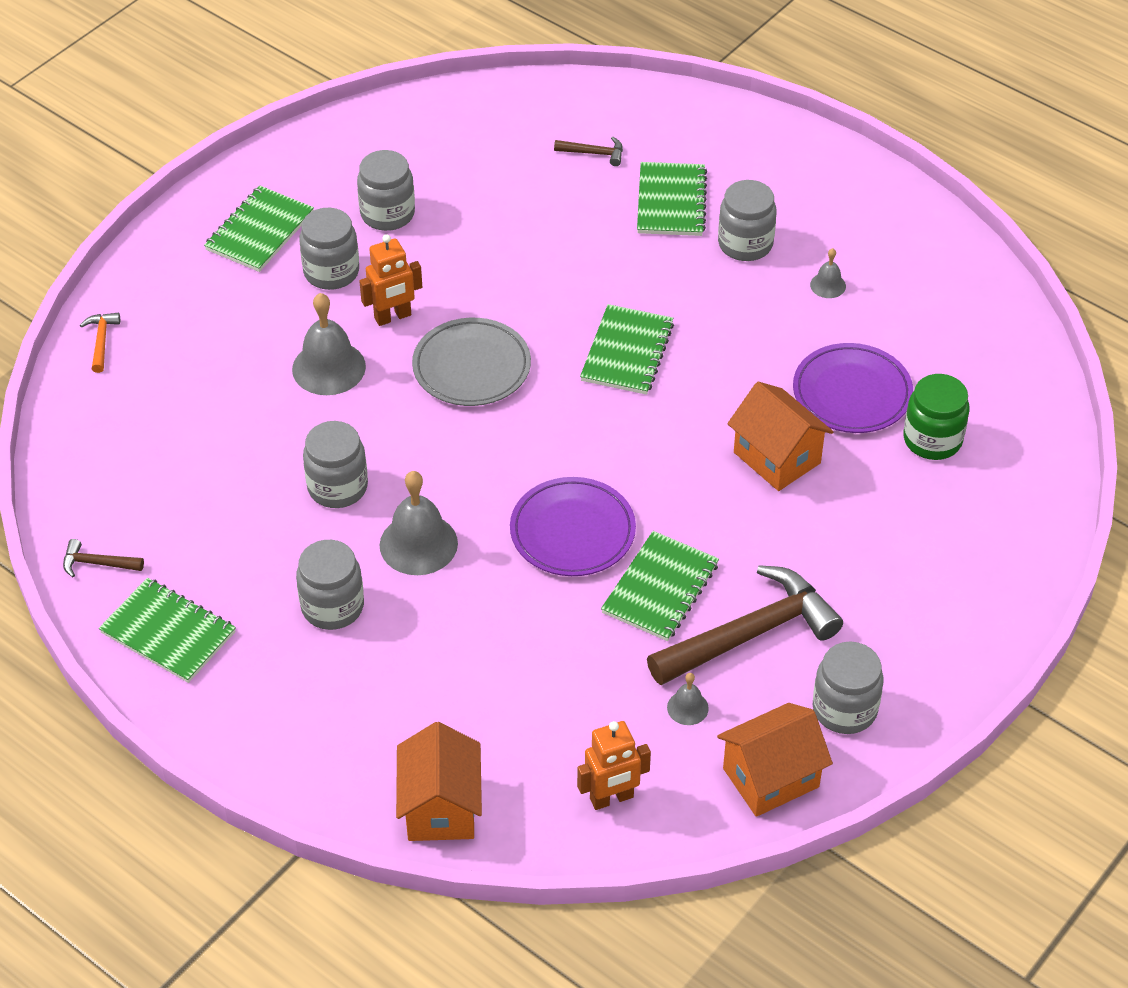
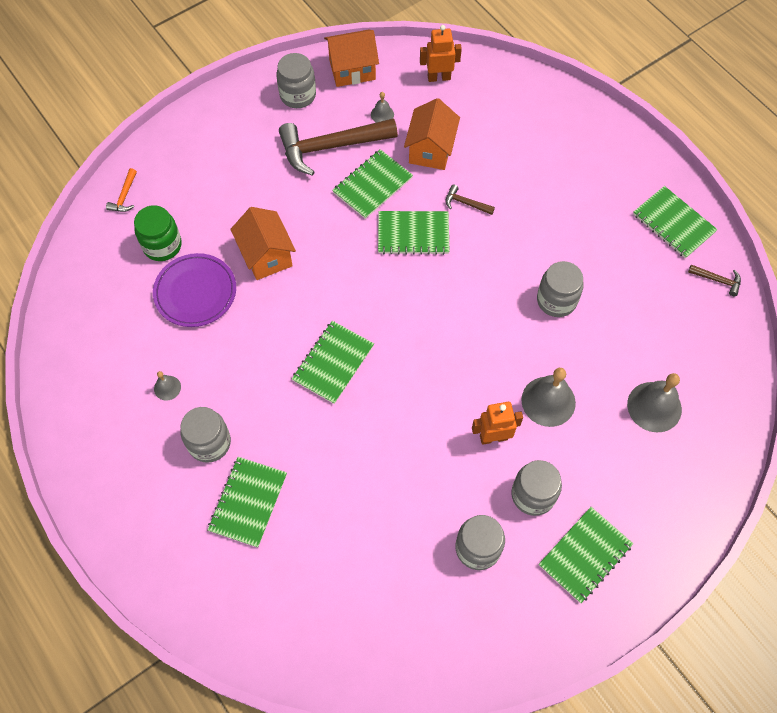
camera: 165 degrees left, 15 degrees up
(101, 341) = (716, 468): orange hammer -> orange hammer (124, 196)
(332, 607) = (571, 218): grey jar -> none
(418, 544) = (511, 247): grey bell -> grey bell (654, 406)
(441, 808) = (530, 92): orange house -> orange house (431, 150)
(471, 367) = (446, 377): grey plate -> none
(572, 531) = (413, 234): purple plate -> green notebook
(594, 153) = (290, 575): brown hammer -> brown hammer (466, 203)

